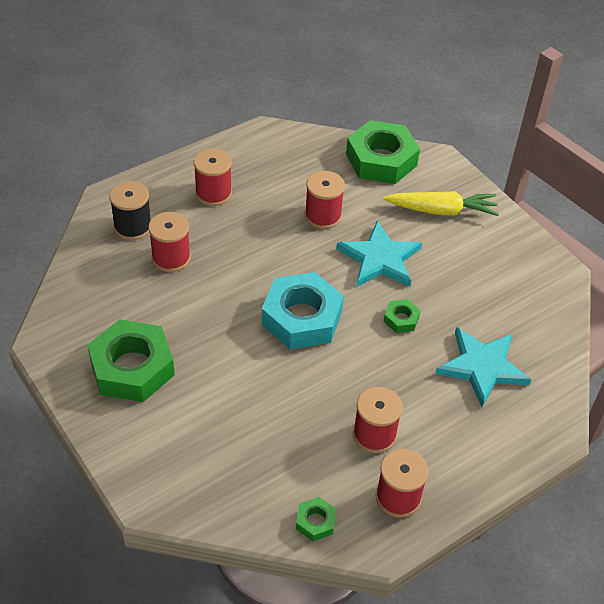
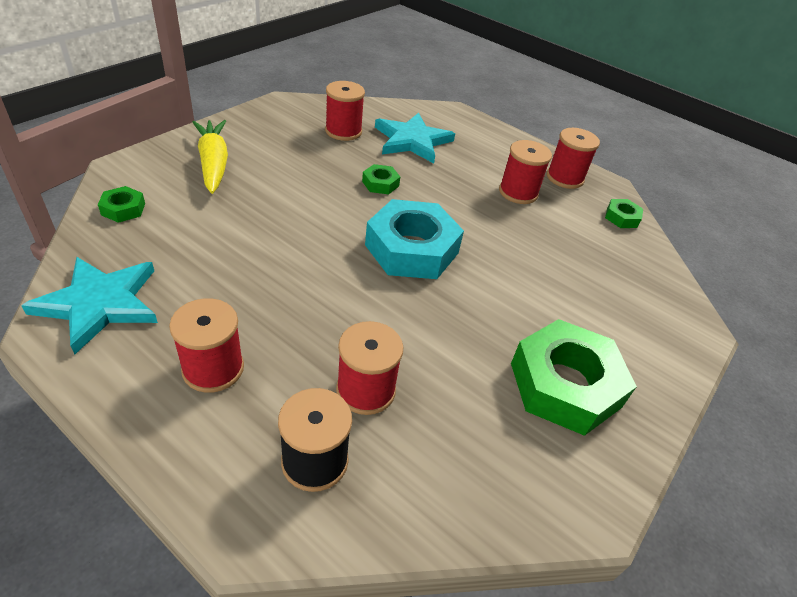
camera: 110 degrees left, 5 degrees down
(323, 216) = (241, 249): red spool -> red spool (343, 131)
(380, 259) = (301, 201): turquoise star -> turquoise star (99, 303)
(381, 160) = (123, 209): green nut -> green nut, size x0.45

